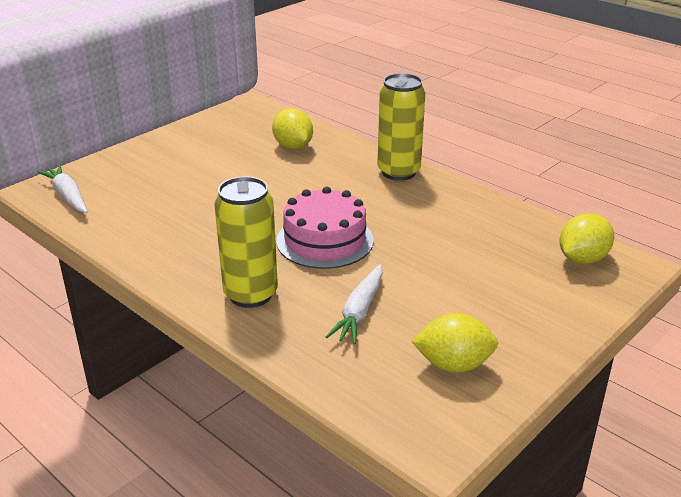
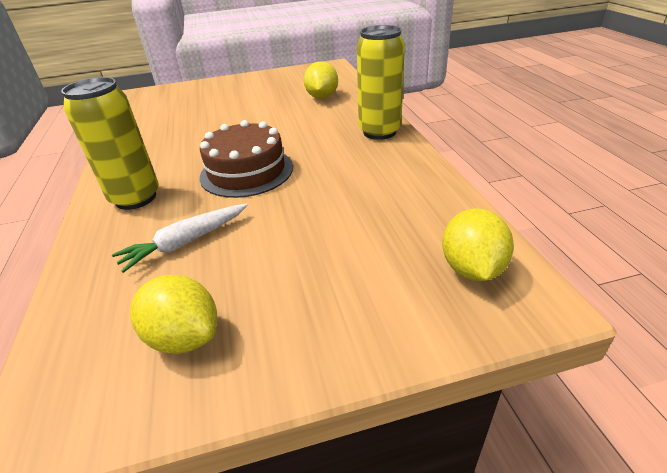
camera: 35 degrees right, 5 degrees up
(68, 196) = (143, 100): white carrot -> none
(325, 240) = (246, 171): pink cake -> brown cake
(582, 259) = (472, 268): yellow lemon -> yellow lemon turned 75 degrees counterclockwise

